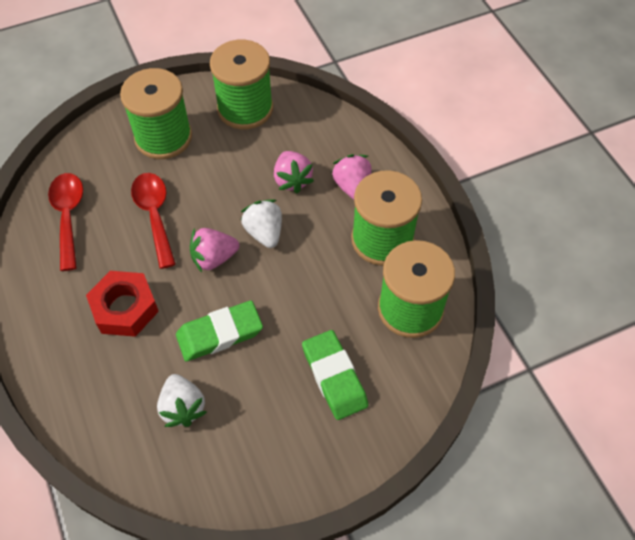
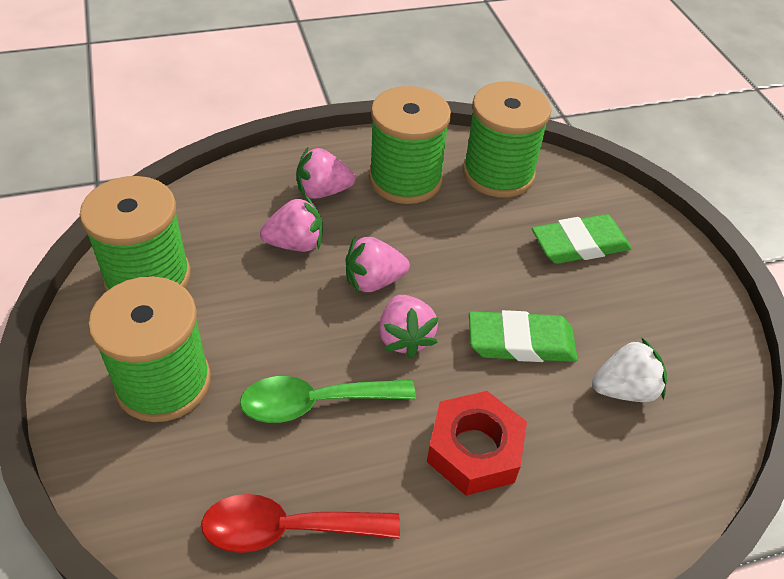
camera: 85 degrees left, 10 degrees down
(155, 215) = (315, 403): red spoon -> green spoon
(219, 333) = (521, 342): green eraser -> green eraser turned 75 degrees counterclockwise
(264, 232) = (373, 281): white strawberry -> pink strawberry

